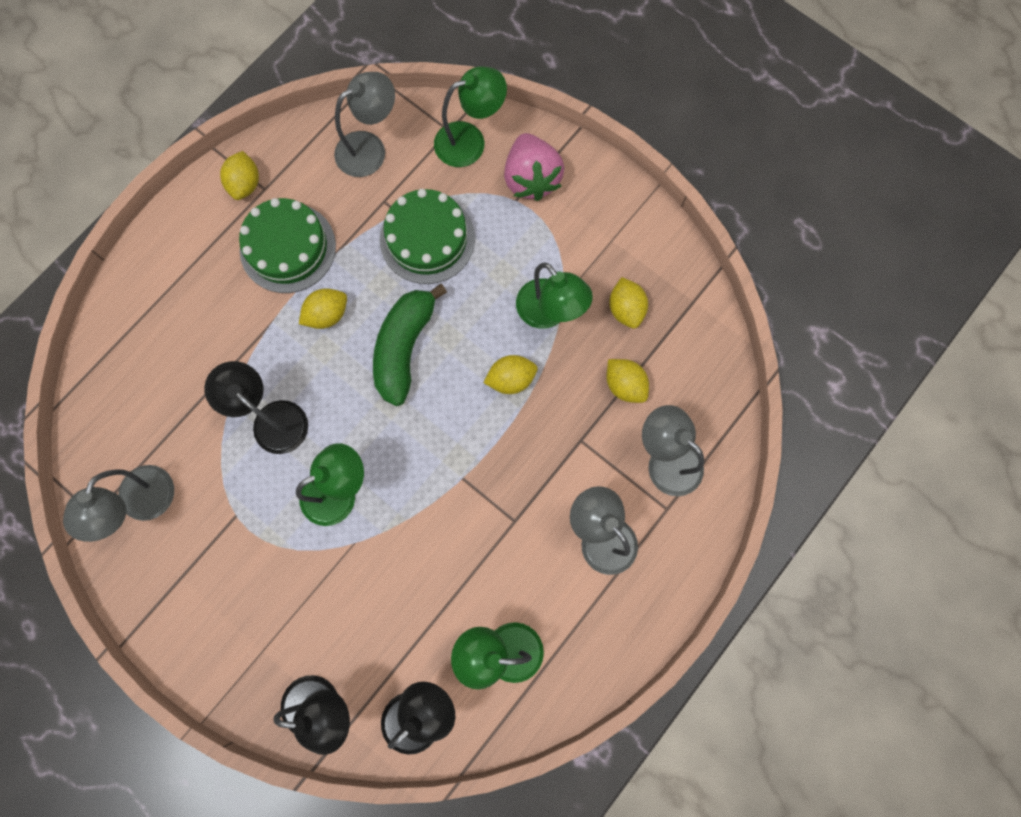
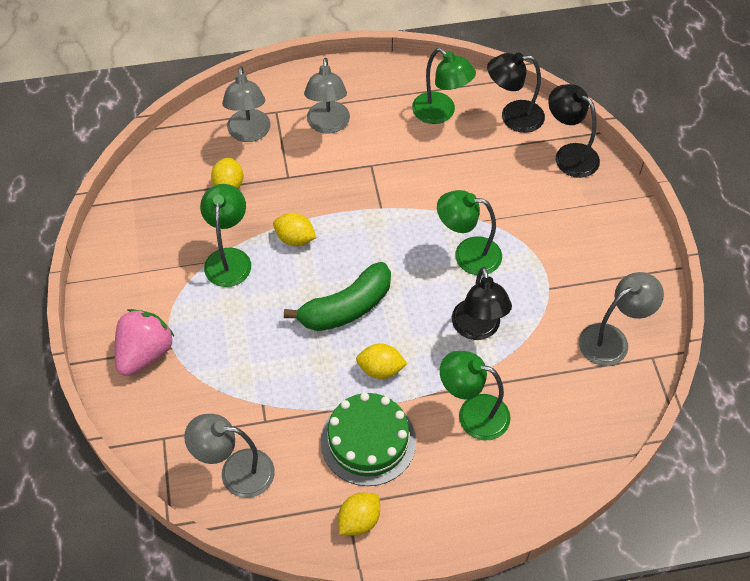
camera: 140 degrees left, 20 degrees down
(427, 239) = (260, 368): green cake -> none
(470, 141) = (157, 417): green lamp -> green lamp (473, 414)
(626, 309) = (179, 225): yellow lemon -> none

